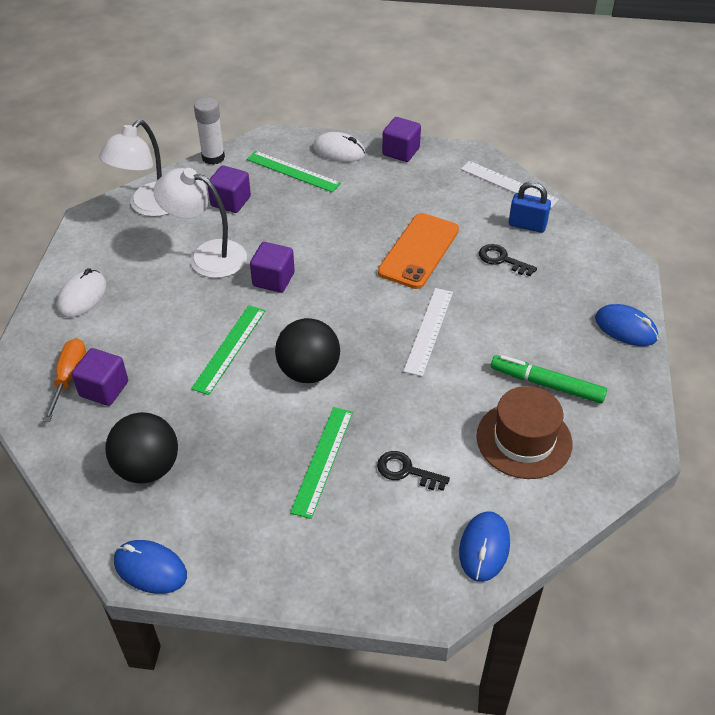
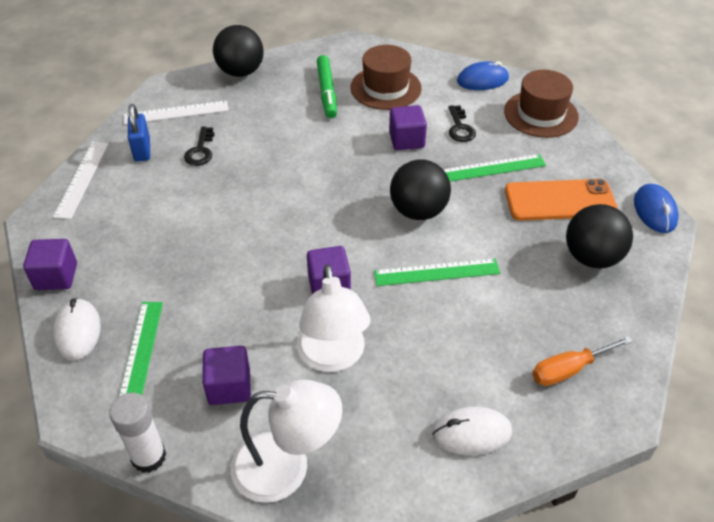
camera: 120 degrees left, 0 degrees up
(104, 389) = (555, 334): purple cube -> purple cube (406, 140)
(378, 569) = (540, 114): none -> brown hat
(419, 251) = (221, 203): orange phone -> orange phone (560, 200)
(428, 330) = (318, 163): white ruler -> white ruler (176, 113)
(626, 328) = (241, 72): blue mouse -> black ball

